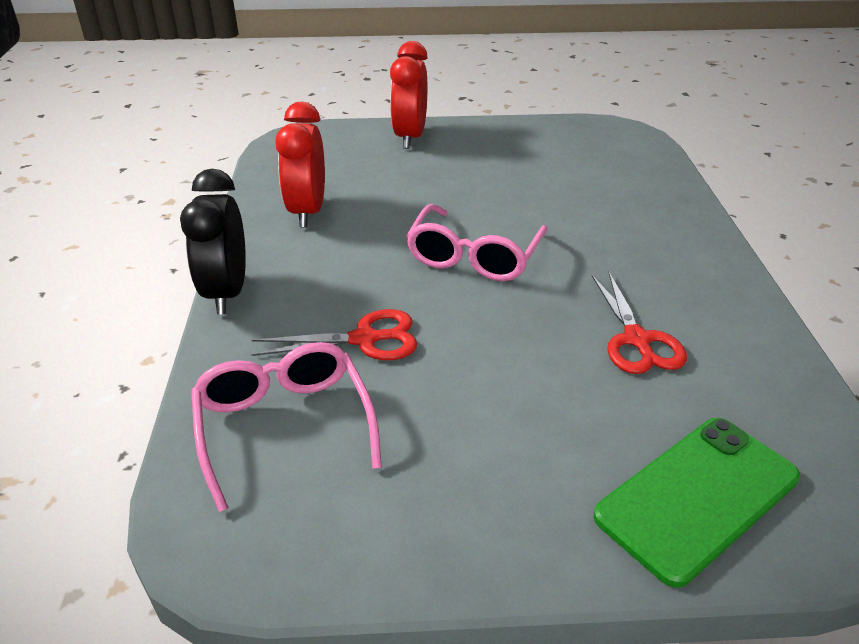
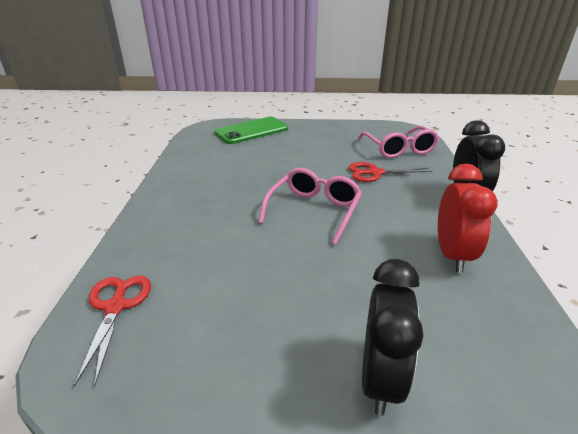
camera: 175 degrees left, 5 degrees down
(410, 137) = (380, 378): red clock -> black clock
(637, 340) = (239, 167): red scissors -> red scissors (116, 307)

